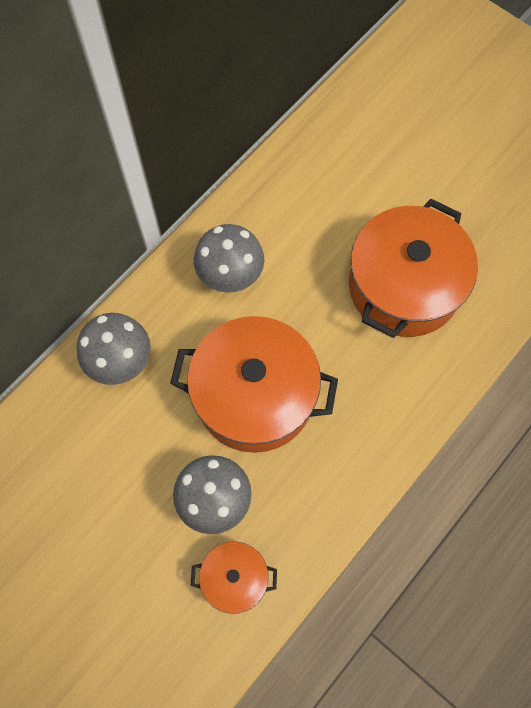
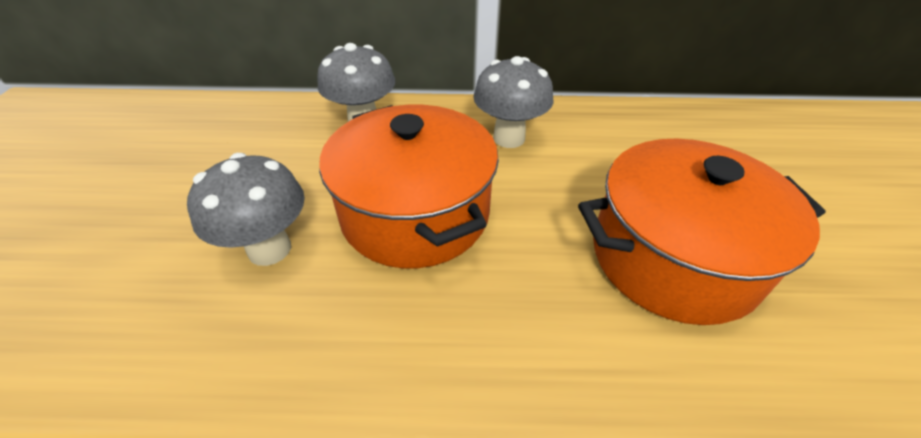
camera: 50 degrees right, 25 degrees down
(234, 578) = (174, 321): orange pot -> none

